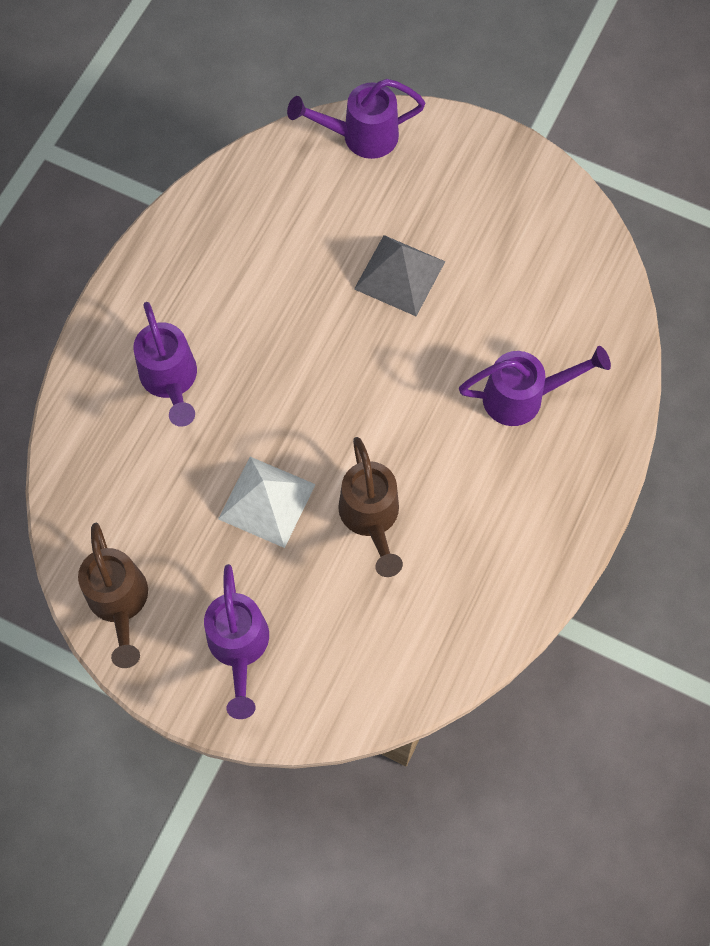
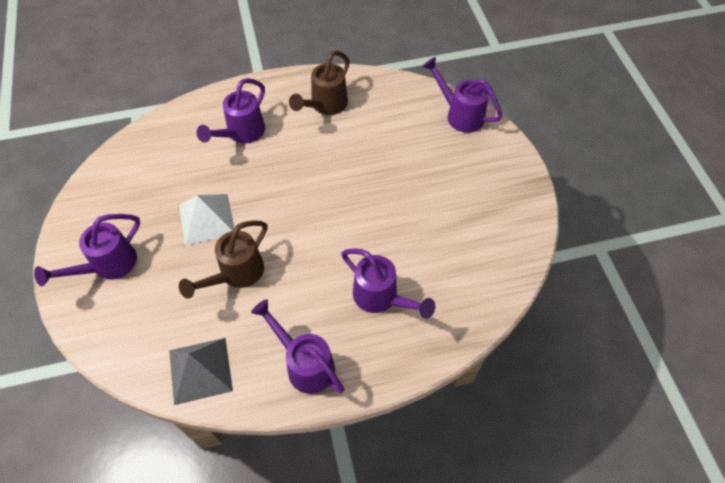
camera: 50 degrees right, 10 degrees down
(120, 604) = (96, 197): brown watering can -> brown watering can (325, 106)
(399, 275) = (397, 185): grey pyramid -> grey pyramid (200, 370)
(536, 523) = (304, 363): none -> purple watering can

